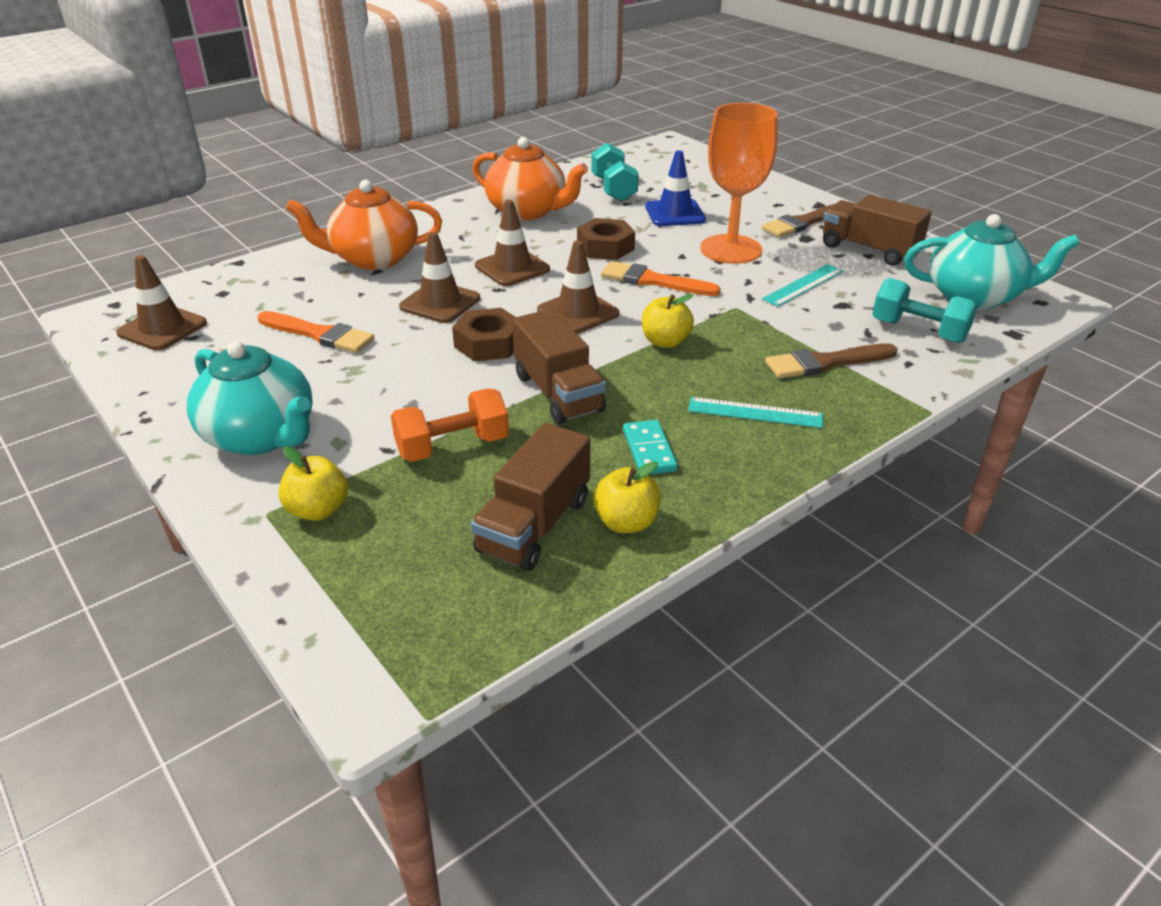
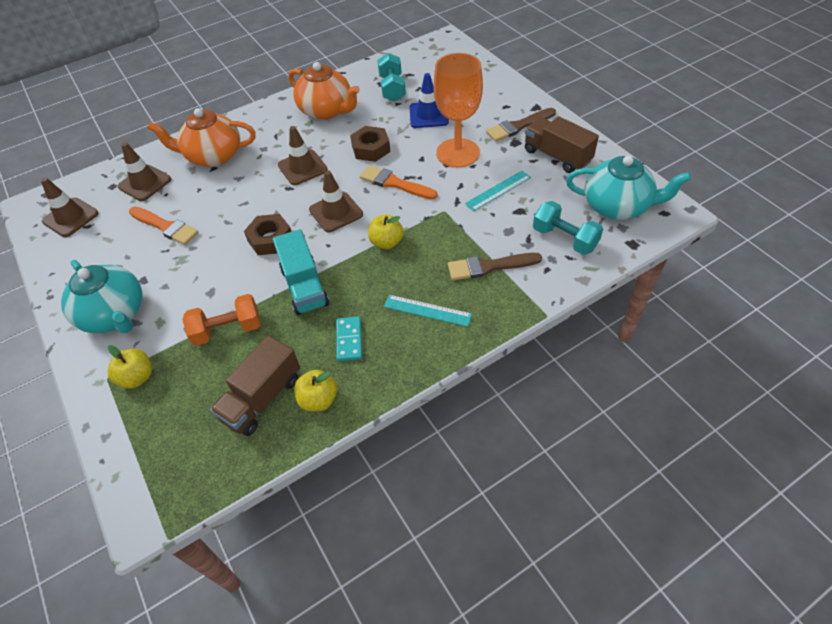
camera: 10 degrees right, 15 degrees up
(440, 303) = (248, 200): brown traffic cone -> brown traffic cone (145, 183)
(558, 393) = (304, 286): brown truck -> turquoise truck

